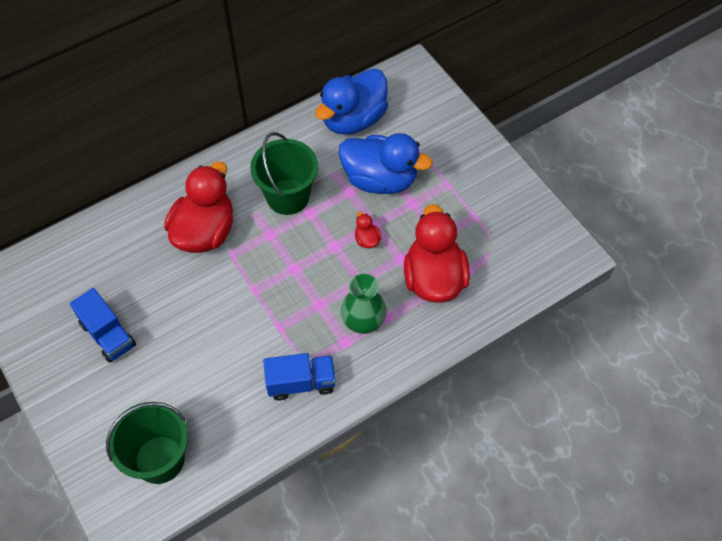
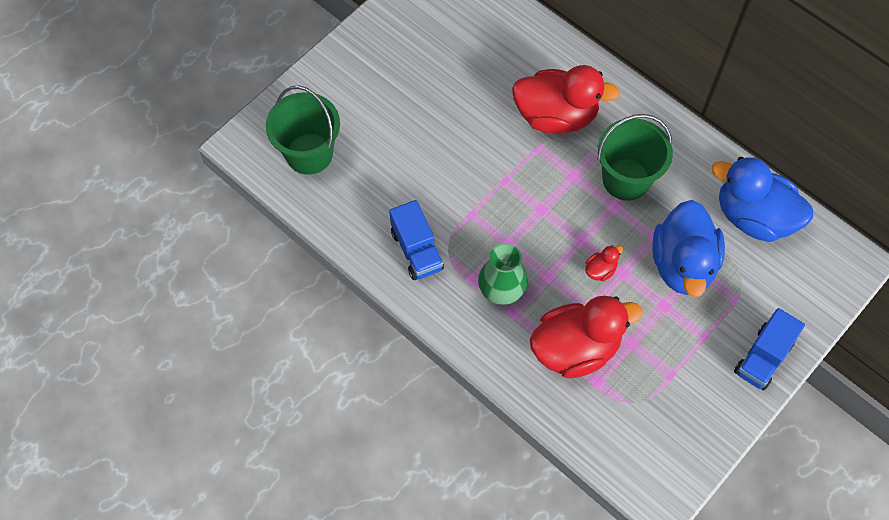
camera: 75 degrees right, 5 degrees up
(108, 335) = (418, 72): blue truck -> blue truck (763, 357)

